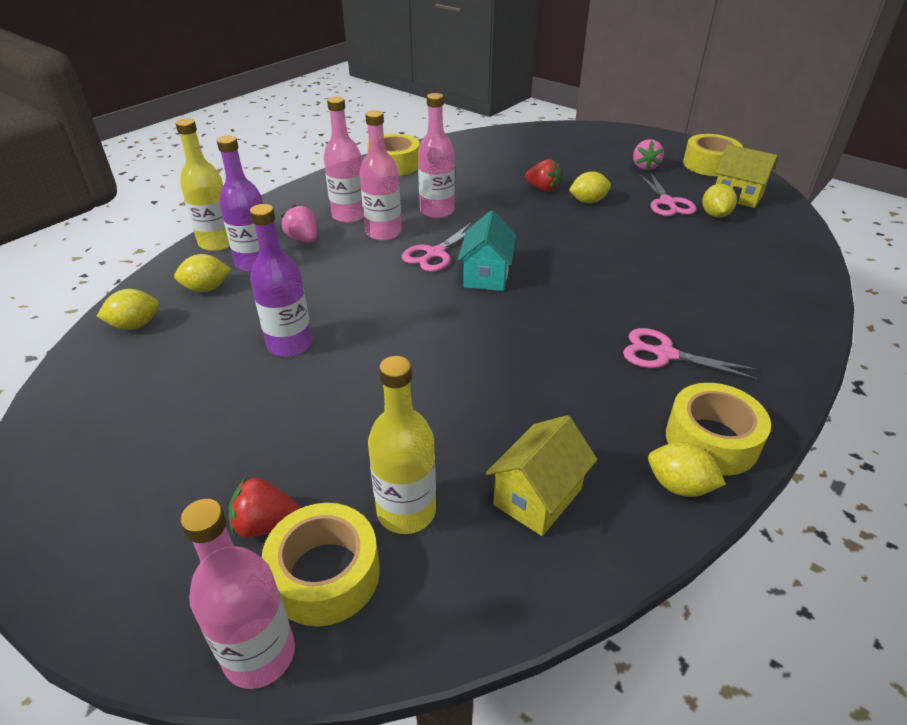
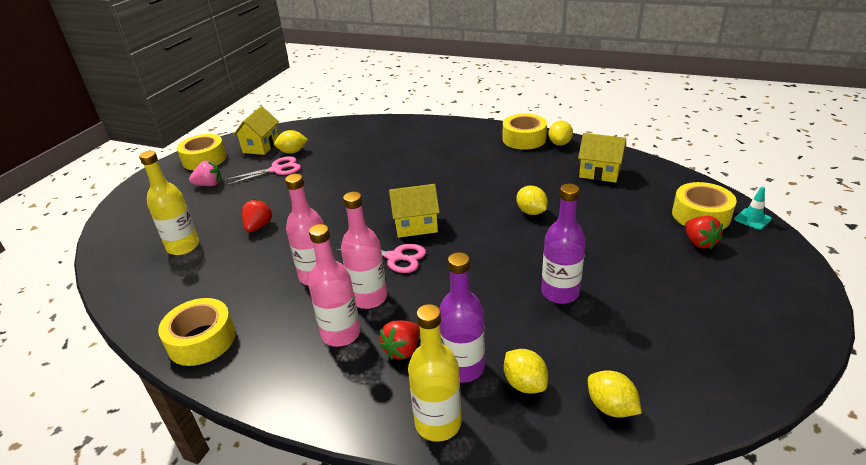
camera: 105 degrees left, 5 degrees down
(259, 654) = (752, 219): pink bottle -> turquoise traffic cone
(303, 239) = (402, 350): pink strawberry -> red strawberry
(406, 511) = (644, 204): yellow bottle -> yellow bottle (183, 246)
(486, 275) = (416, 226): turquoise house -> yellow house
(588, 201) = (280, 201): yellow lemon -> yellow lemon (531, 212)
(664, 354) = (466, 154): pink scissors -> none

